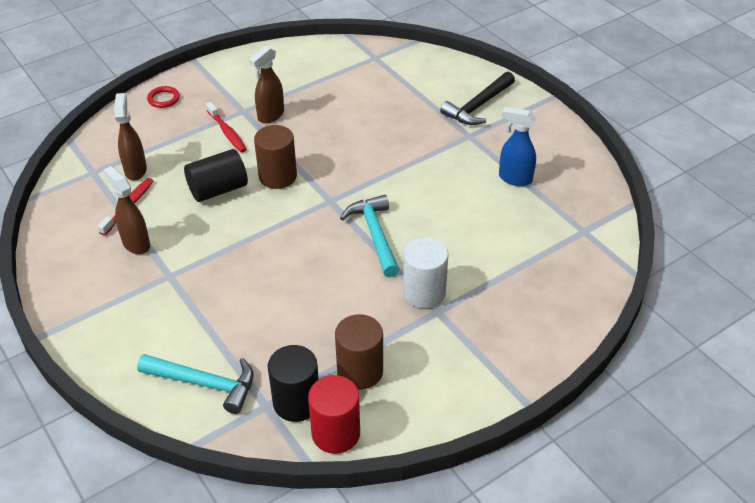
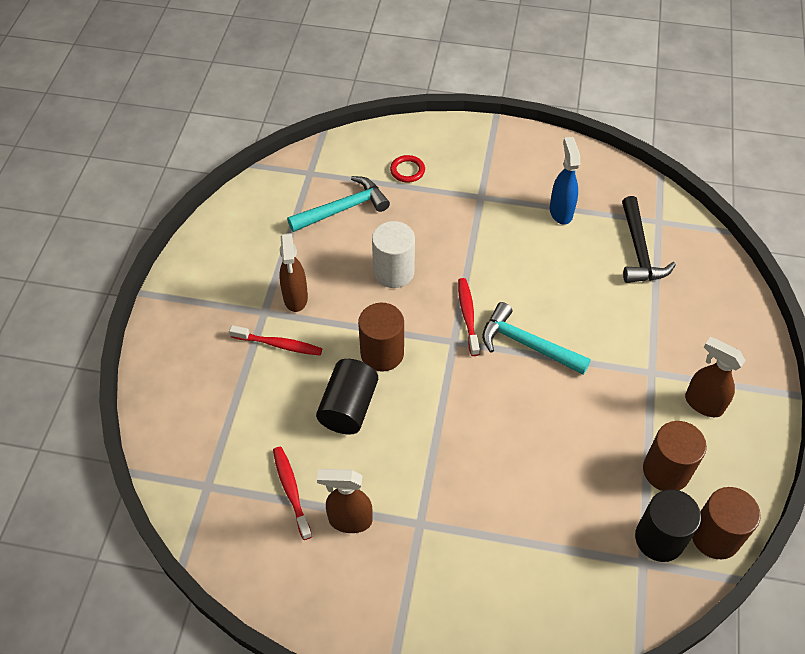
camera: 45 degrees left, 10 degrees up
(135, 170) = (246, 450): brown spray bottle -> brown spray bottle (703, 404)
(163, 99) = (169, 356): red ring -> red ring (407, 170)
(204, 383) = (577, 590): turquoise hammer -> turquoise hammer (343, 209)
(336, 433) = (715, 536): red cylinder -> brown cylinder
(360, 193) = (468, 315): none -> red toothbrush
(424, 292) = (623, 365): white cylinder -> white cylinder (393, 272)
(478, 106) = (453, 163): black hammer -> black hammer (639, 250)
(514, 179) = (560, 212): blue spray bottle -> blue spray bottle turned 105 degrees clockwise

